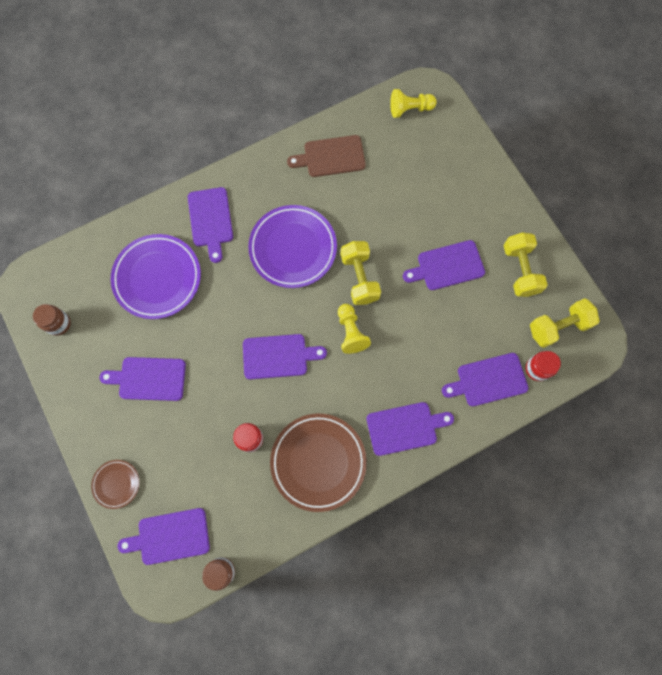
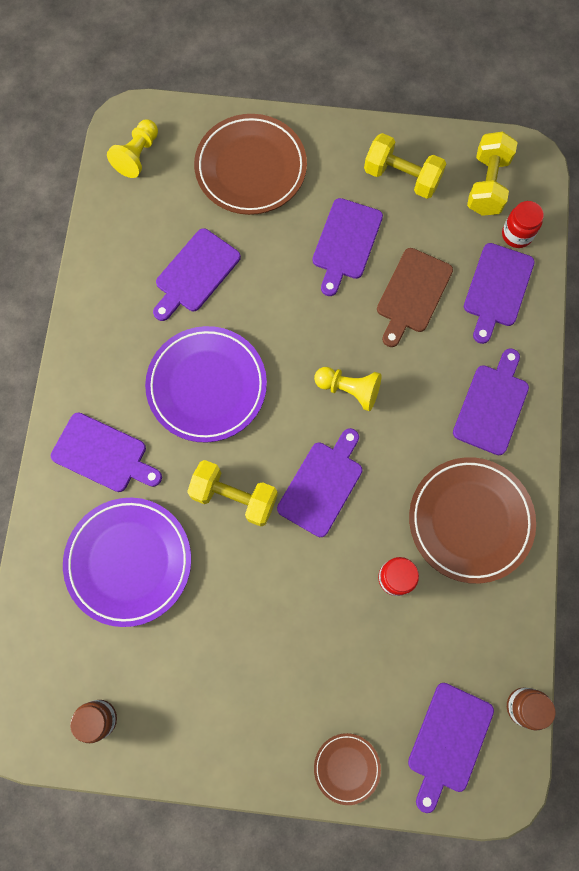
camera: 55 degrees left, 0 degrees up
(149, 379) = (246, 650): purple cutting board -> purple cutting board (195, 274)
(331, 157) = (129, 273): brown cutting board -> brown cutting board (412, 294)
(359, 278) = (294, 339): yellow dumbbell -> yellow dumbbell (234, 497)
(453, 177) = (251, 168): none -> brown plate

